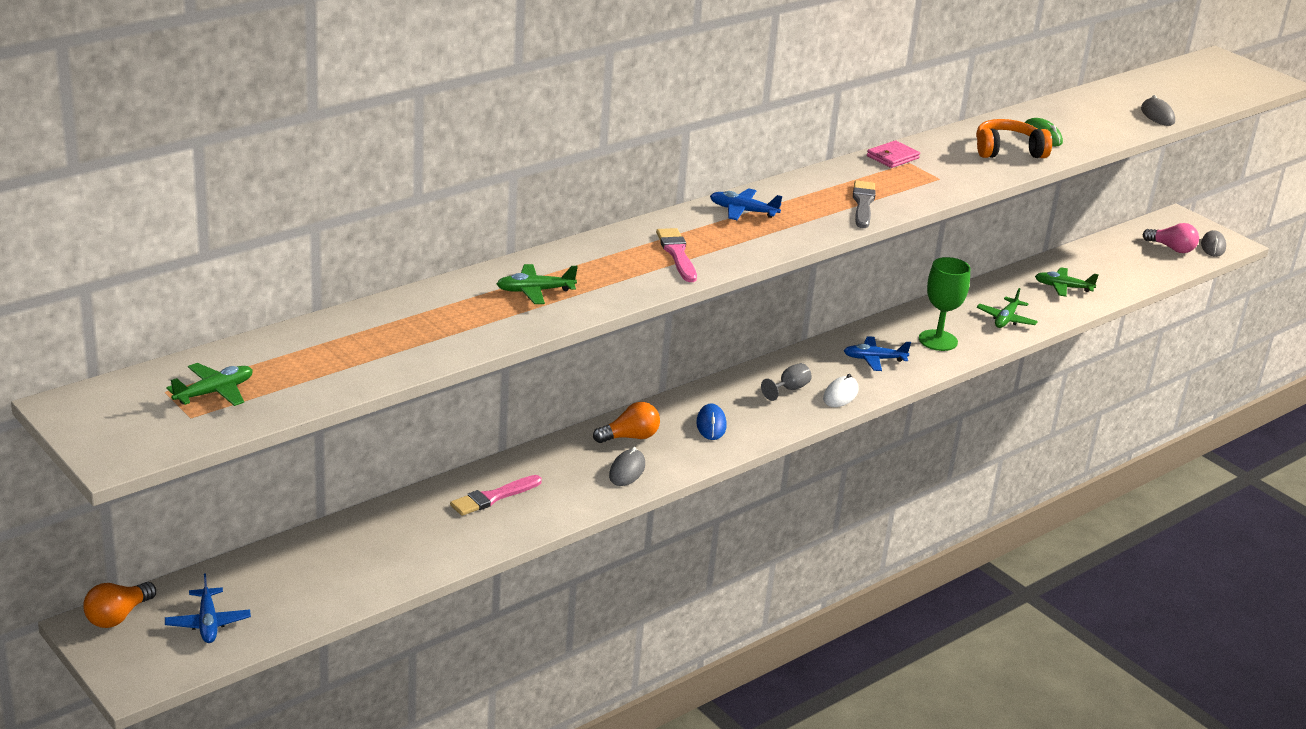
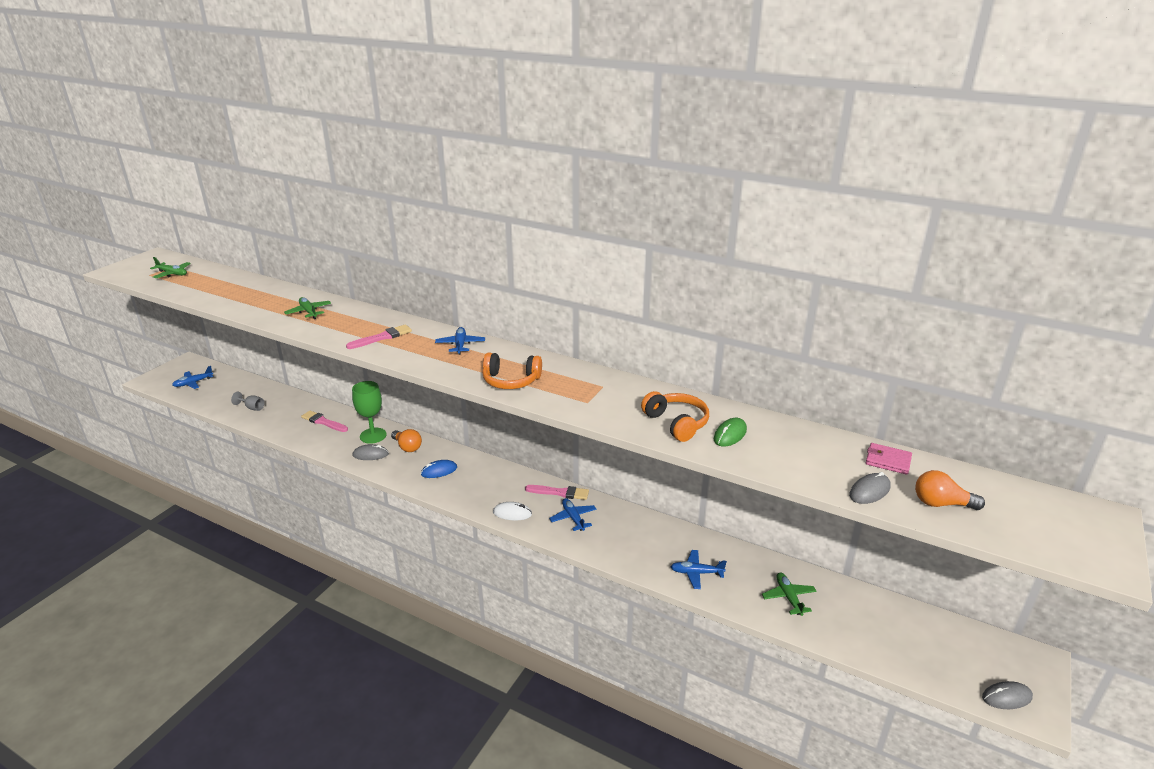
camera: 70 degrees right, 0 degrees up
(118, 616) = (194, 364): orange light bulb -> orange light bulb (941, 504)
(789, 389) = (504, 490): grey goblet -> grey goblet (252, 408)
(818, 354) = (560, 493): none -> pink brush
(863, 204) = (511, 381): grey brush -> orange headphones
(892, 157) = (605, 379): pink wallet -> pink wallet (888, 461)
(938, 340) = (628, 543): green goblet -> green goblet (373, 435)
(1006, 319) = (696, 573): green plane -> blue plane
(1172, 248) = (958, 663): pink light bulb -> none

